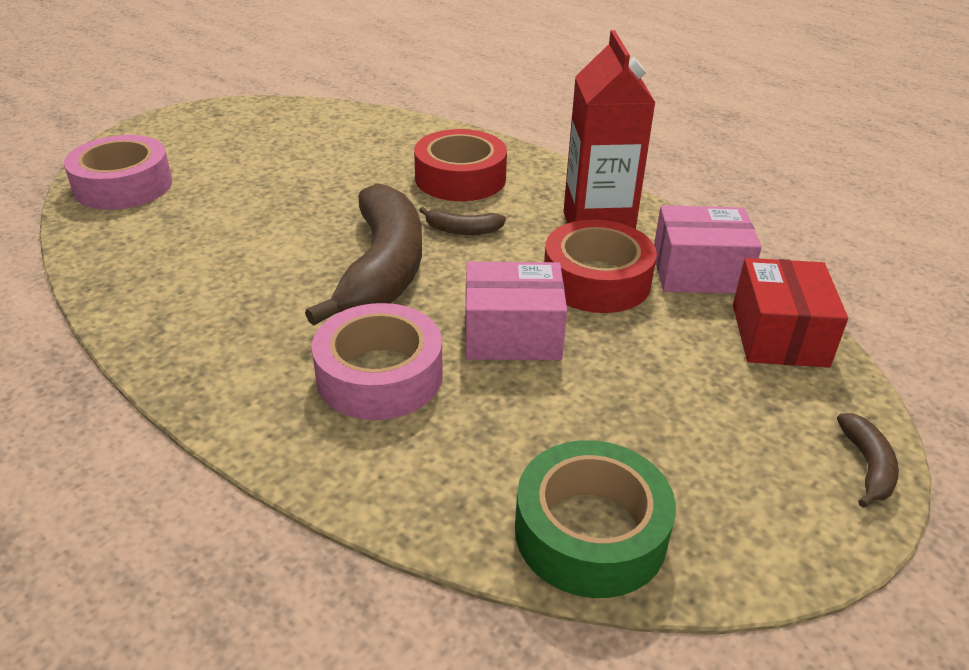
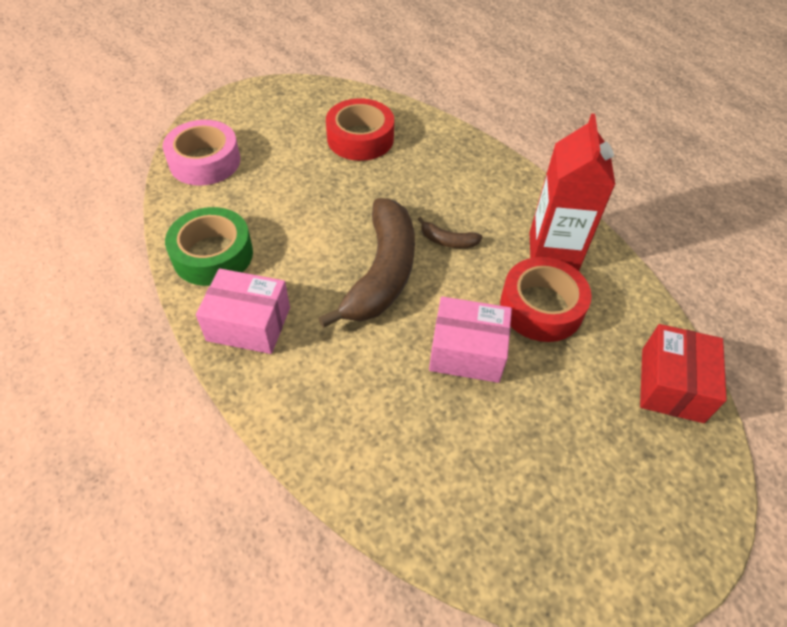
camera: 10 degrees right, 15 degrees up
(379, 375) = (364, 376): pink tape -> none
(460, 178) = (455, 185): red tape -> red tape (360, 138)
(590, 532) = (489, 543): green tape -> green tape (213, 255)
(699, 272) = (623, 310): pink box -> pink box (249, 324)
(867, 466) = (707, 522): brown banana -> none

